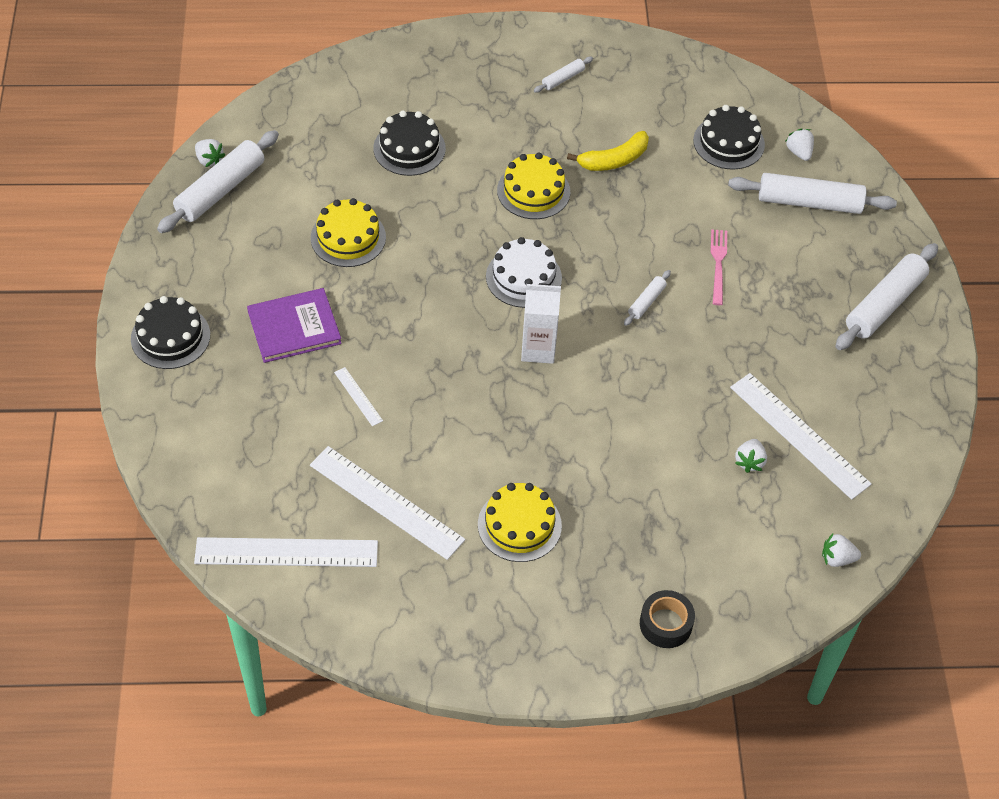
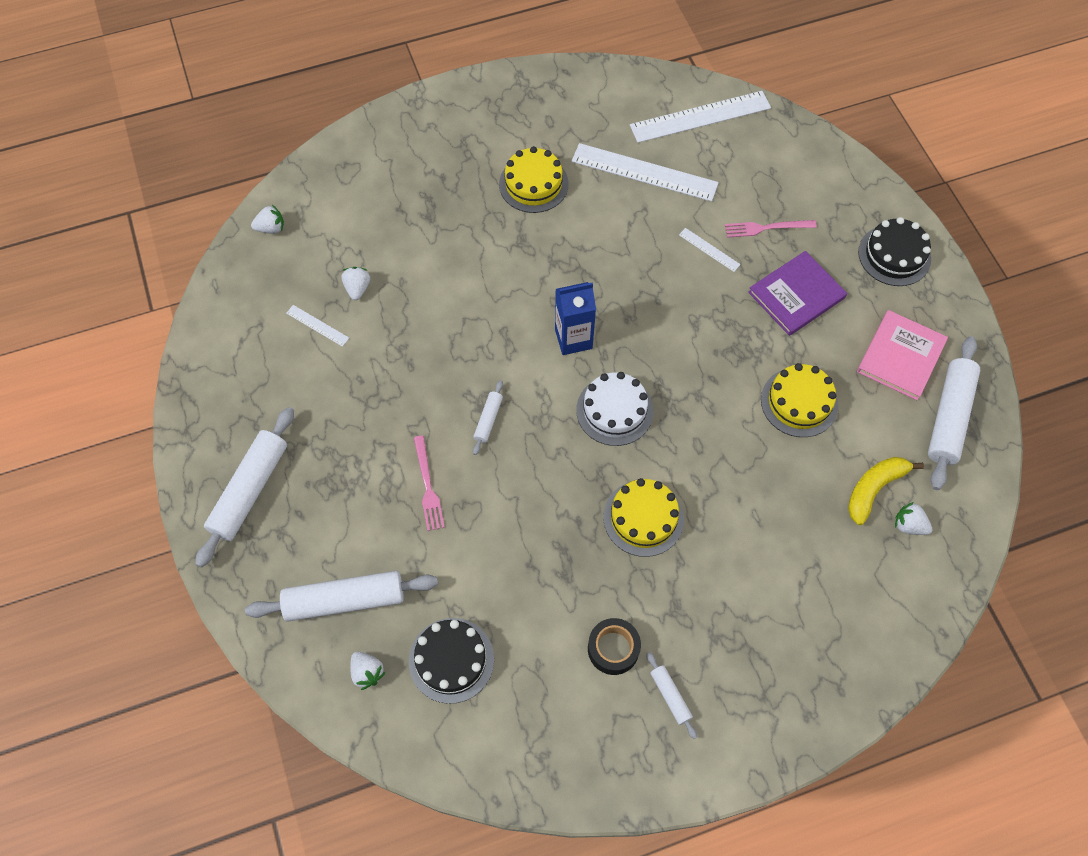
camera: 165 degrees right, 10 degrees up
(209, 160) = (982, 449): white strawberry -> white strawberry (909, 525)
(229, 247) = (901, 356): none -> pink book
(285, 401) = (766, 228): none -> pink fork
(409, 148) = (794, 532): black cake -> none
(538, 349) = (573, 339): white carton -> blue carton
(563, 79) = (670, 696): white rolling pin -> white rolling pin turned 60 degrees counterclockwise
(614, 160) = (573, 589): yellow banana -> yellow banana (874, 489)
(665, 624) = (398, 144): black tape -> black tape (613, 649)
(799, 435) = (317, 325): white ruler -> white ruler, size x0.45

